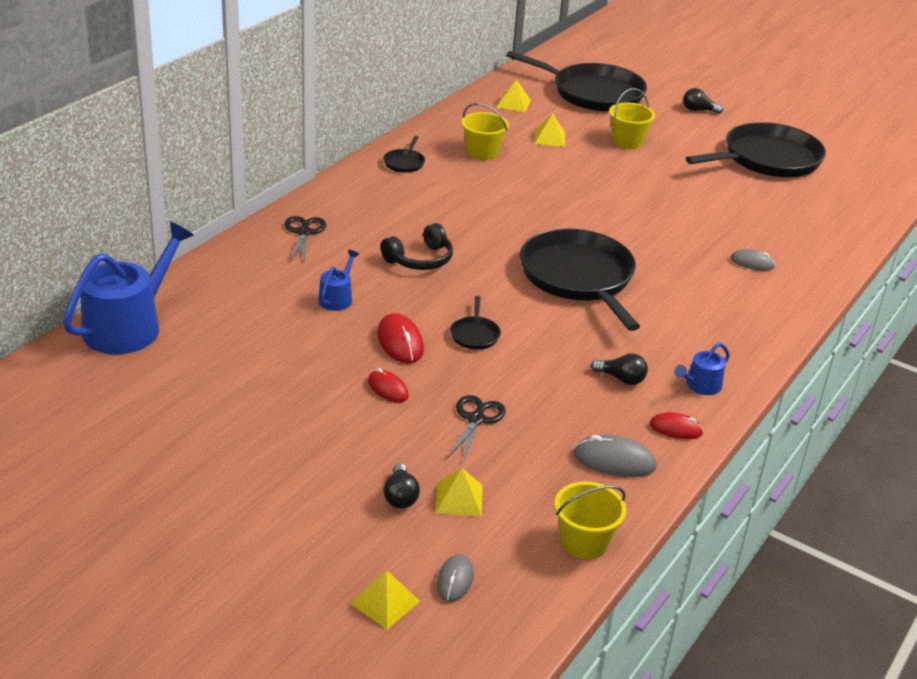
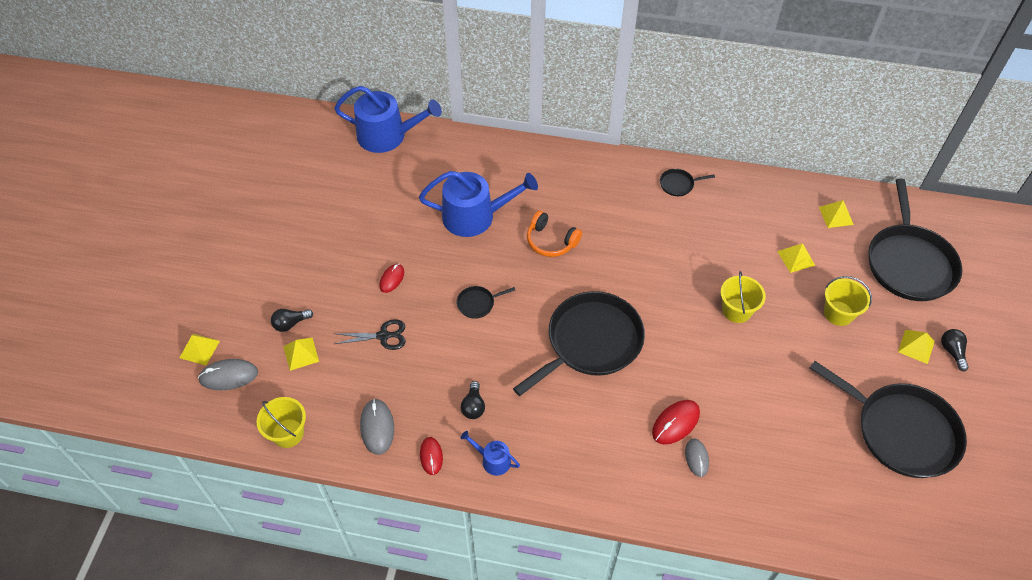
camera: 70 degrees right, 20 degrees up
(304, 232) = (542, 169): black scissors -> none
(337, 298) = (475, 216): blue watering can -> blue watering can, size x2.12
(400, 342) = (445, 267): red mouse -> red mouse (675, 423)
(420, 259) = (551, 241): black headphones -> orange headphones
(455, 580) = (229, 376): grey mouse -> grey mouse, size x1.51
(482, 152) = (734, 223): yellow bucket -> yellow bucket (736, 310)
(684, 122) = (916, 346): none -> yellow pyramid

